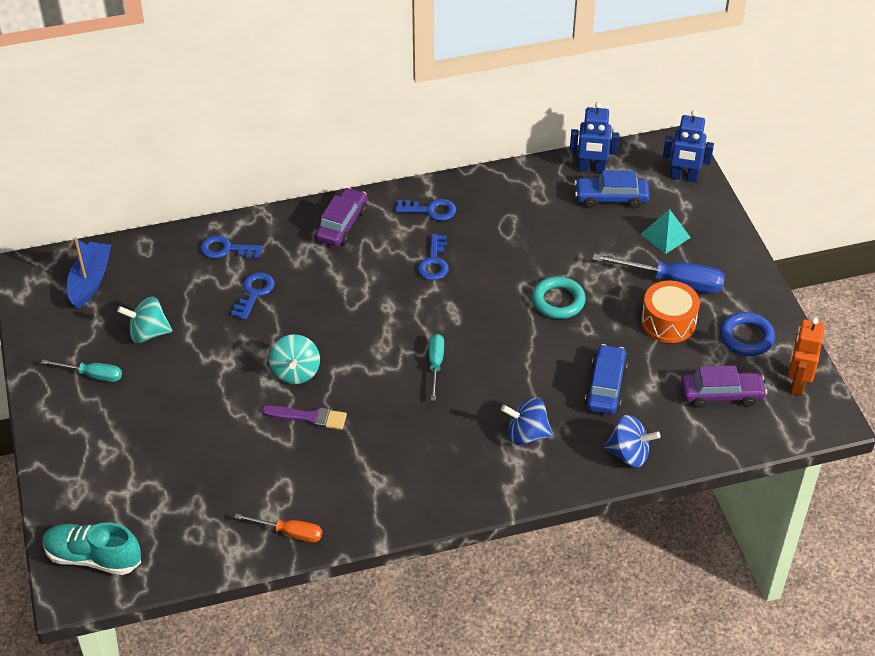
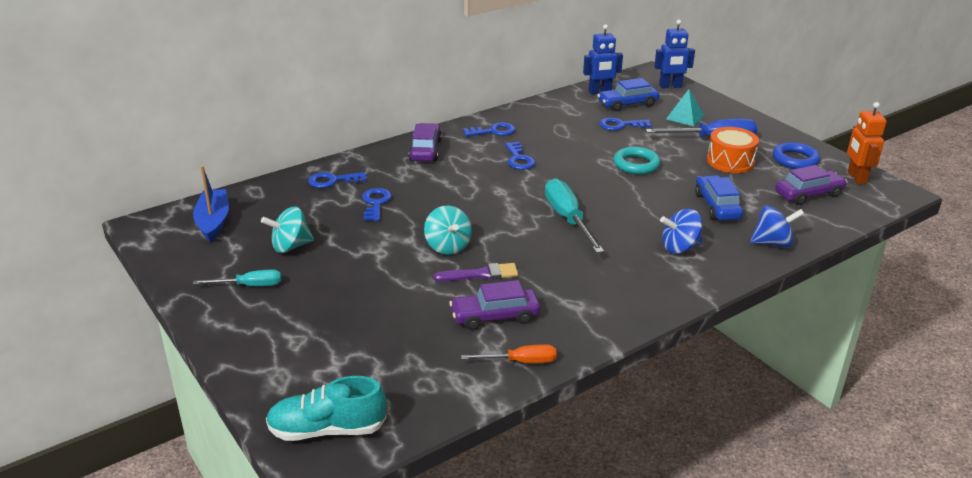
camera: 20 degrees left, 15 degrees down
(294, 473) = (495, 316): none -> purple car
(435, 365) = (568, 219): turquoise screwdriver -> turquoise screwdriver, size x1.67
(580, 233) = (620, 125): none -> blue key

